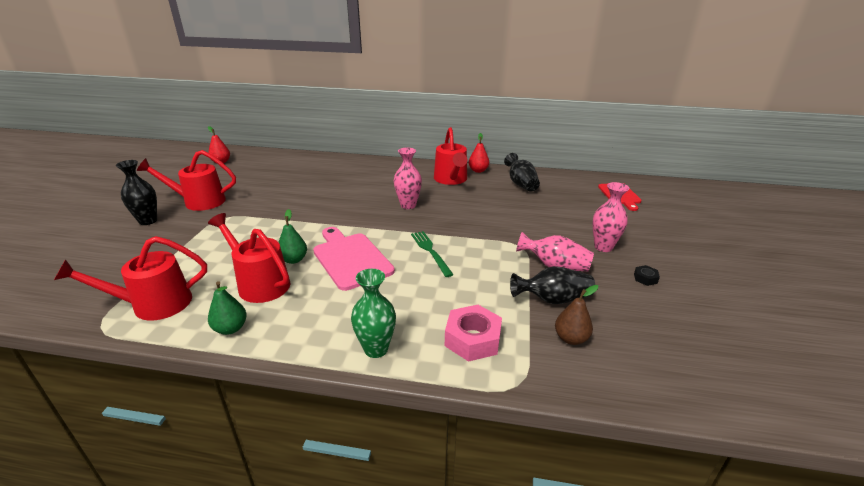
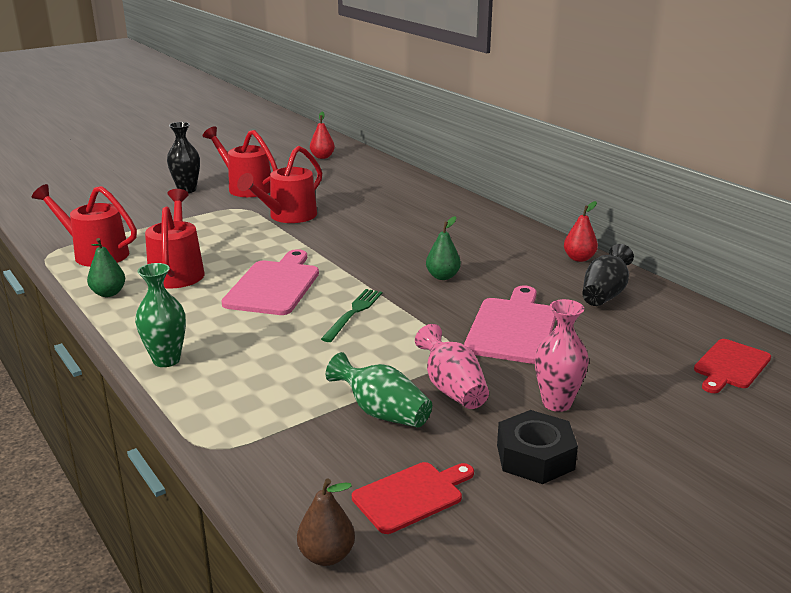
camera: 45 degrees right, 5 degrees down
(294, 260) = (231, 265): green pear -> green pear (442, 276)
(408, 205) = (418, 262): pink vase -> none
(451, 180) = (521, 256): red watering can -> red watering can (287, 216)
(472, 339) = (245, 397): pink nut -> none
(518, 219) = (512, 328): none -> pink cutting board
(553, 299) = (382, 413): black vase -> green vase
(571, 338) = (327, 450): brown pear -> brown pear (326, 555)
(645, 278) = (535, 457): black nut -> black nut, size x2.11
(647, 334) = (411, 495): none -> red cutting board

